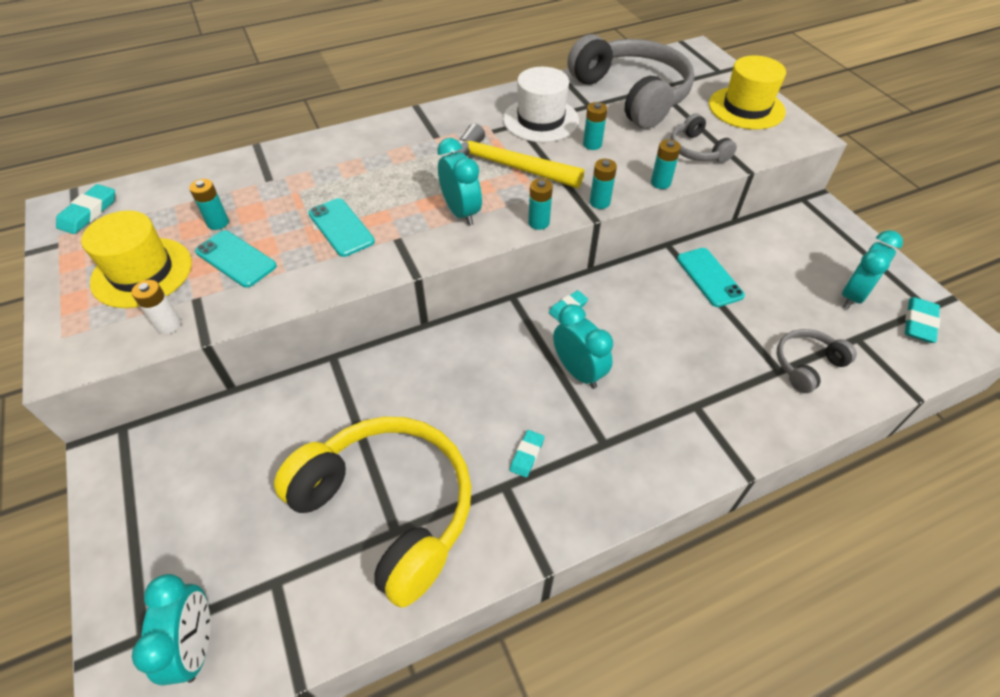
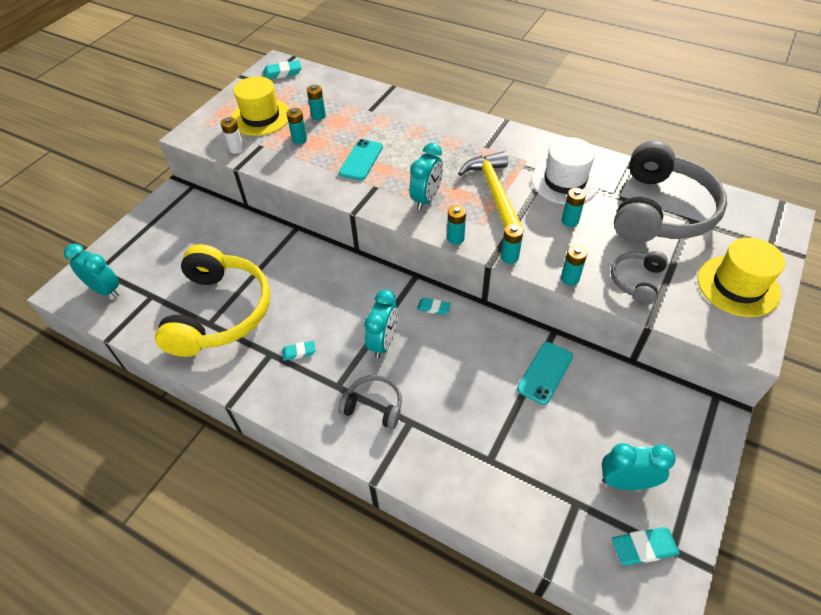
camera: 55 degrees right, 0 degrees up
(197, 644) = (105, 290): turquoise clock -> turquoise clock turned 105 degrees counterclockwise
(236, 259) = (299, 139): turquoise phone -> turquoise battery
(807, 365) = (512, 477): grey headphones -> grey headphones (374, 406)

